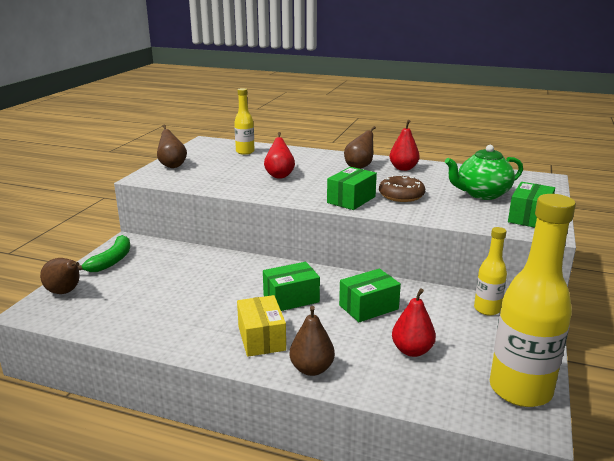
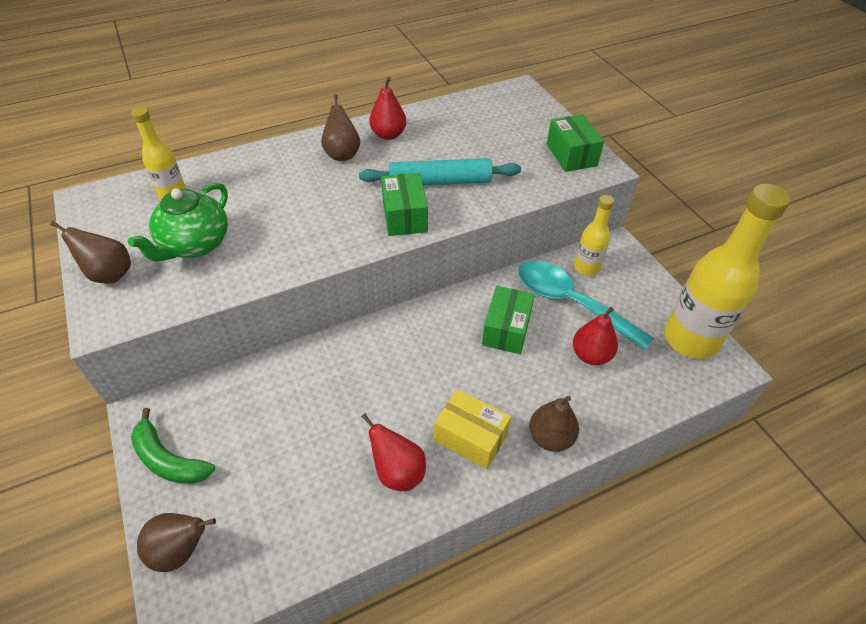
camera: 45 degrees left, 25 degrees up
(111, 261) = (169, 459): green banana -> green banana turned 150 degrees clockwise
(279, 175) = (277, 217): red pear -> red pear (398, 472)
(291, 298) = (433, 368): green box -> none
(401, 195) = (440, 182): brown donut -> turquoise rolling pin
(441, 319) = (571, 303): none -> turquoise spoon
(482, 194) = (501, 140): green teapot -> green teapot (195, 245)

